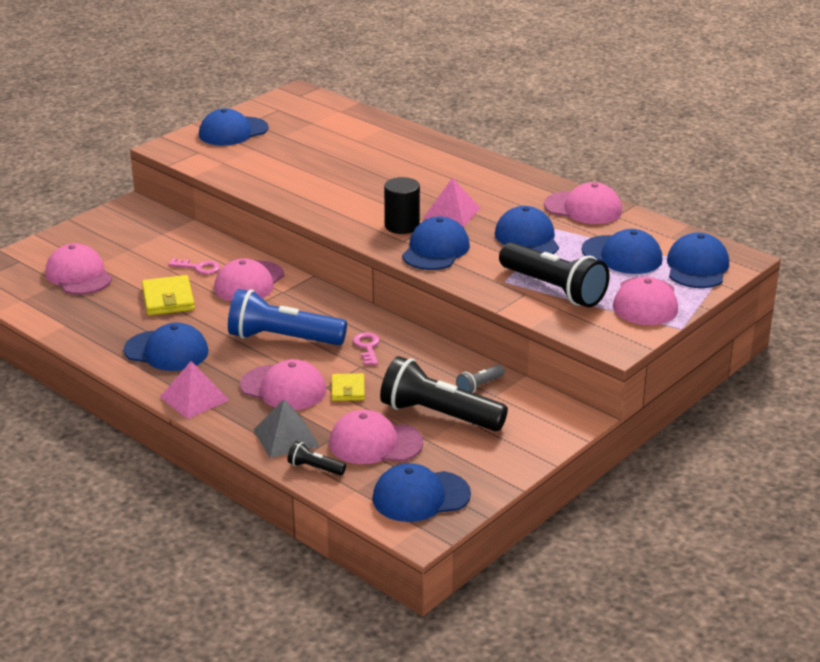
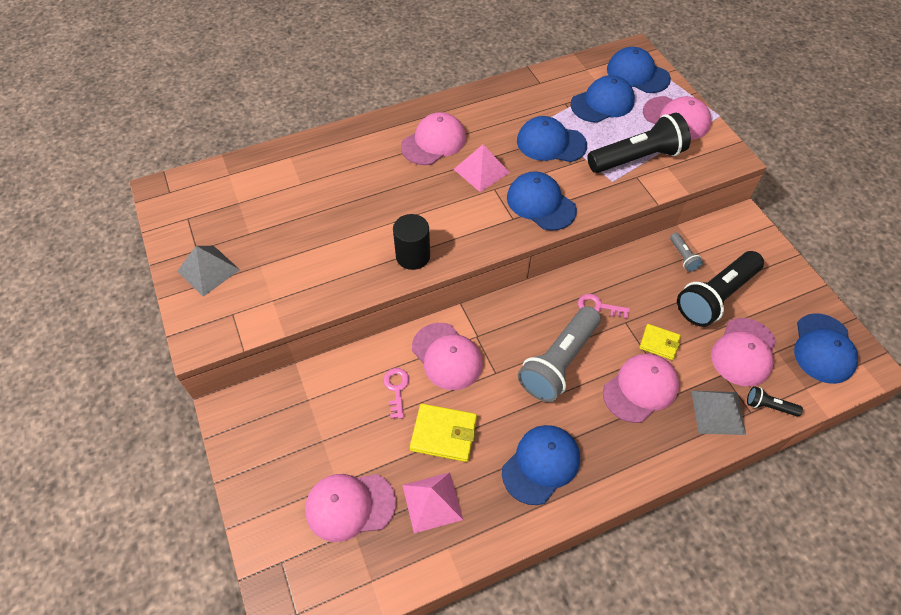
camera: 65 degrees left, 25 degrees up
(194, 398) = (633, 465): pink pyramid -> pink pyramid (432, 502)
(199, 267) = (396, 389): pink key -> pink key turned 45 degrees counterclockwise
(233, 132) = (208, 270): blue cap -> grey pyramid
(282, 338) = (558, 362): blue flashlight -> grey flashlight
(315, 468) = (768, 406): black flashlight -> black flashlight turned 60 degrees clockwise
(402, 226) = (486, 210): black cylinder -> black cylinder (413, 256)
(583, 208) = (518, 94): pink cap -> pink cap (434, 142)

